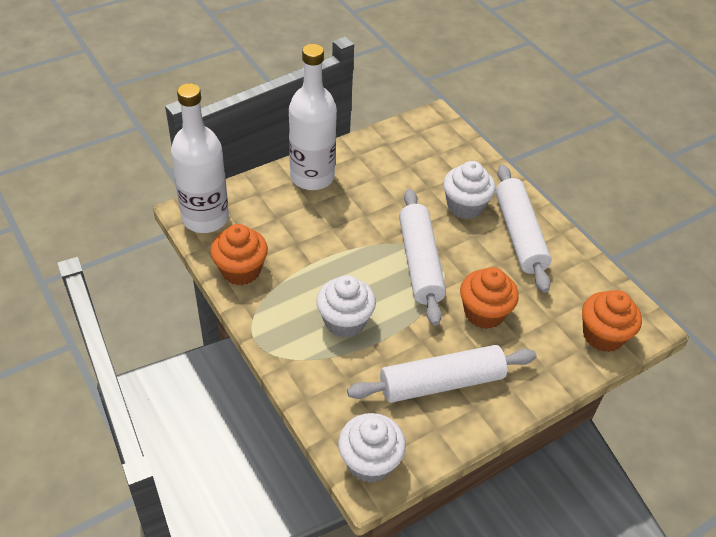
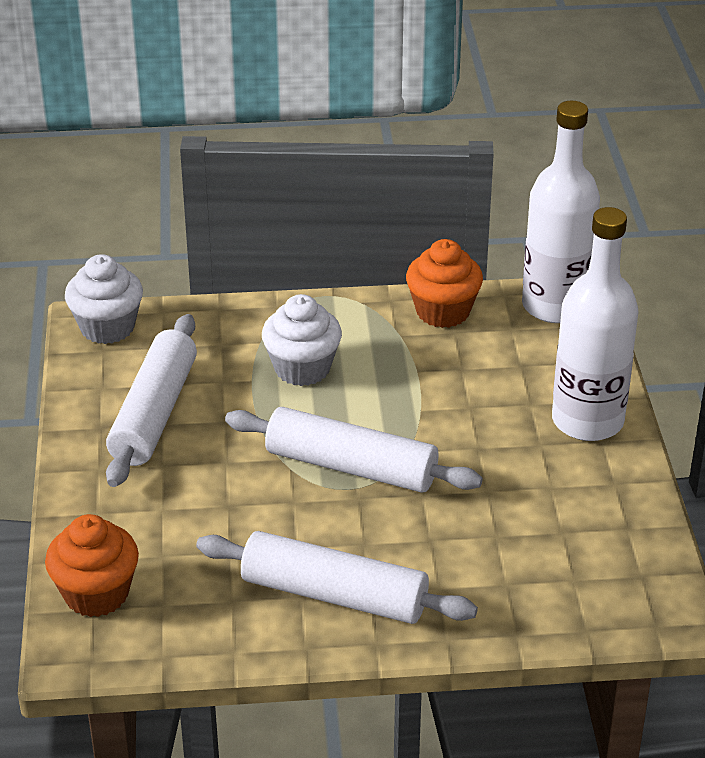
camera: 120 degrees right, 10 degrees down
(465, 206) = (431, 559): white cupcake -> none
(484, 313) = (223, 493): orange cupcake -> none

